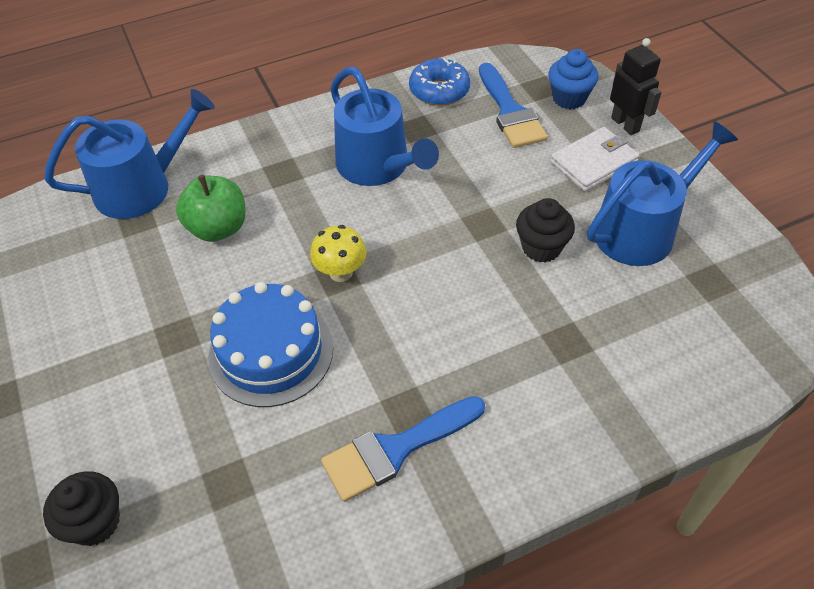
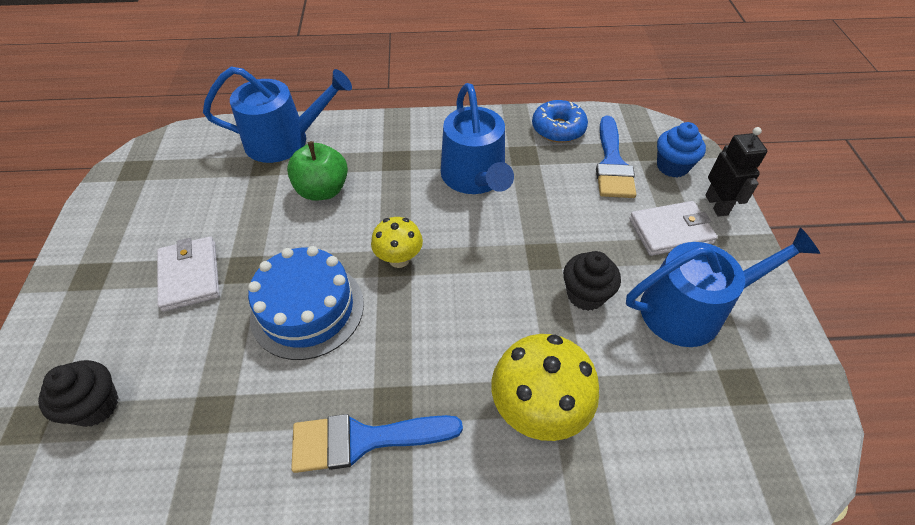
camera: 20 degrees right, 0 degrees up
(119, 362) = (190, 275): none -> white wallet
(545, 365) = (538, 410): none -> yellow mushroom

